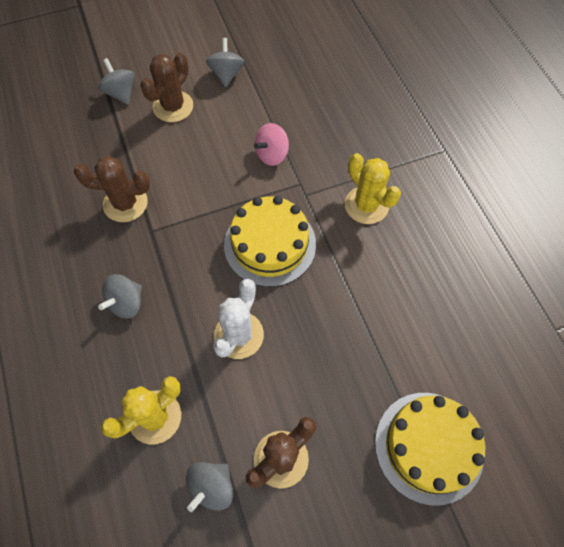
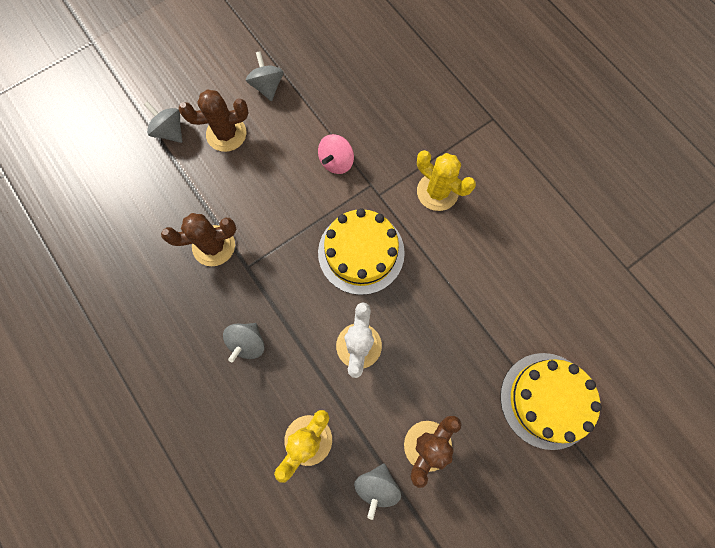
camera: 15 degrees left, 10 degrees up
(173, 107) = (226, 134): brown cactus -> brown cactus turned 60 degrees clockwise

